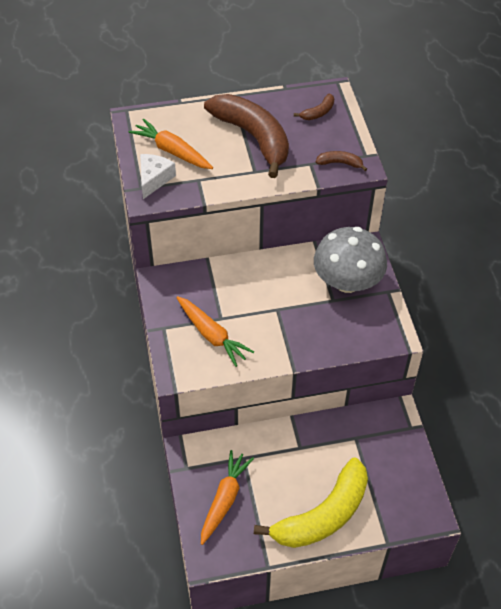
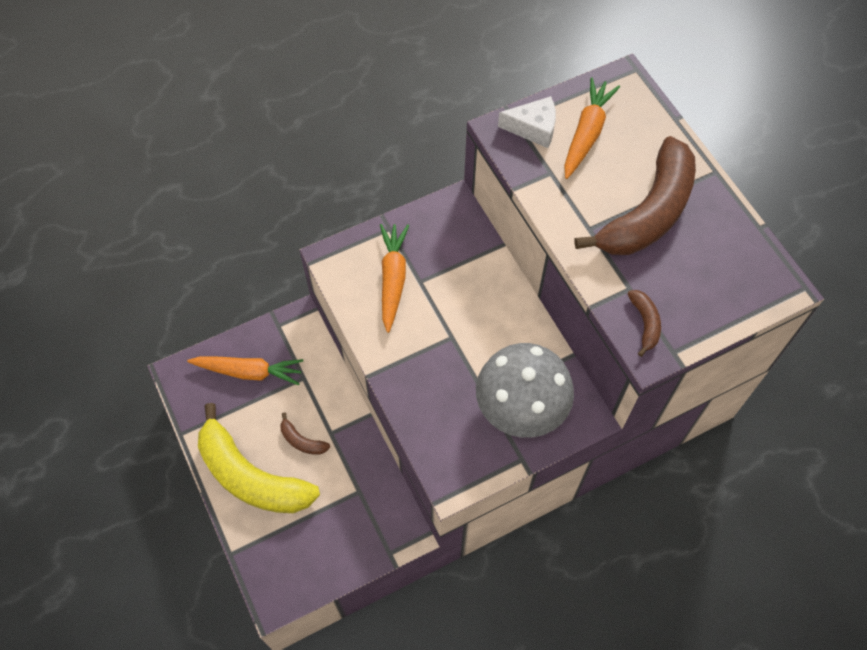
camera: 75 degrees right, 10 degrees up
(212, 335) = (393, 279): orange carrot -> orange carrot turned 150 degrees clockwise
(318, 112) = (731, 277): brown banana -> brown banana (302, 441)

